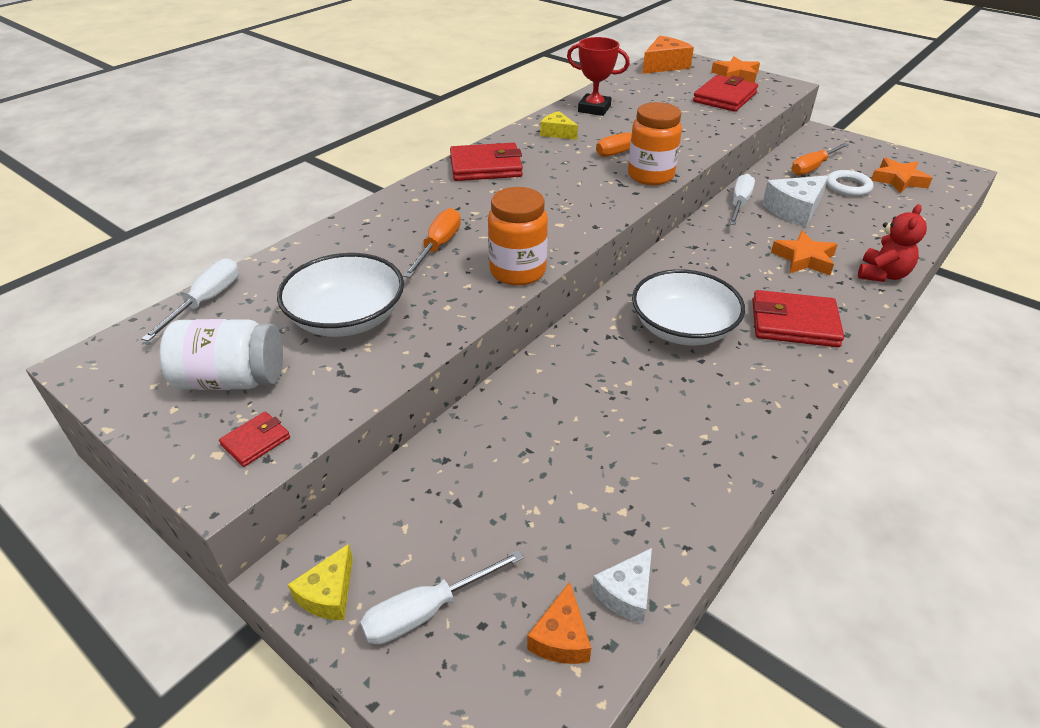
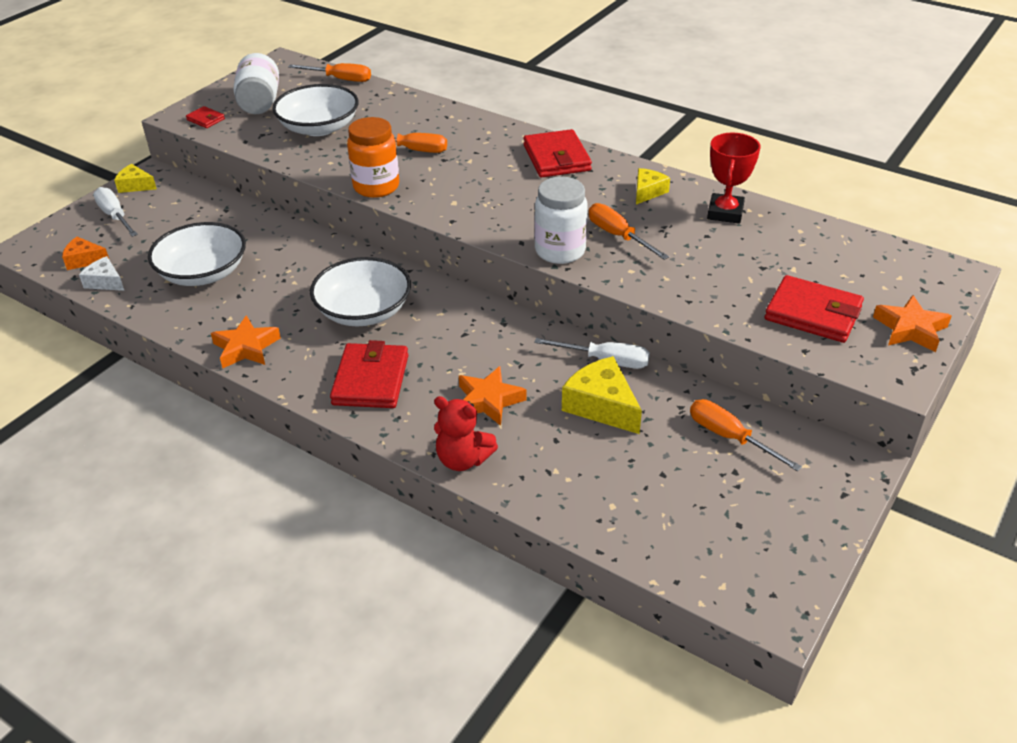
camera: 85 degrees right, 0 degrees up
(206, 301) = (340, 79): white screwdriver -> orange screwdriver
(606, 471) = (203, 273): none -> white bowl
(650, 176) = (560, 251): orange jar -> white jar
(664, 65) = (910, 265): orange cheese -> none
(794, 210) = (601, 406): white cheese -> yellow cheese
(848, 187) = (681, 465): white ring -> none
(898, 180) = (720, 524): orange star -> orange star (246, 348)

